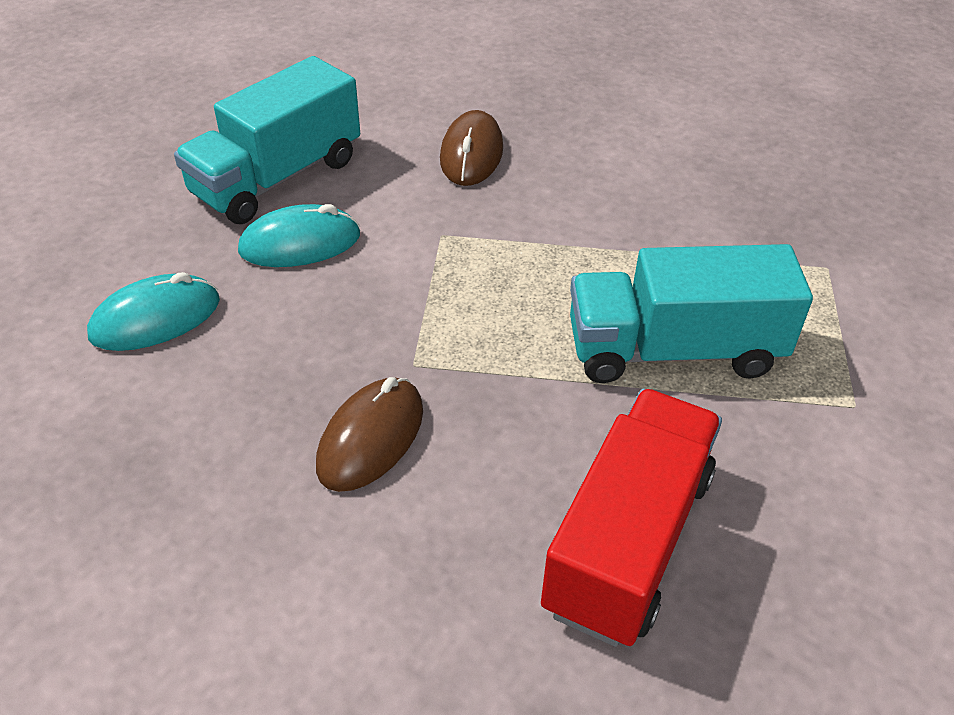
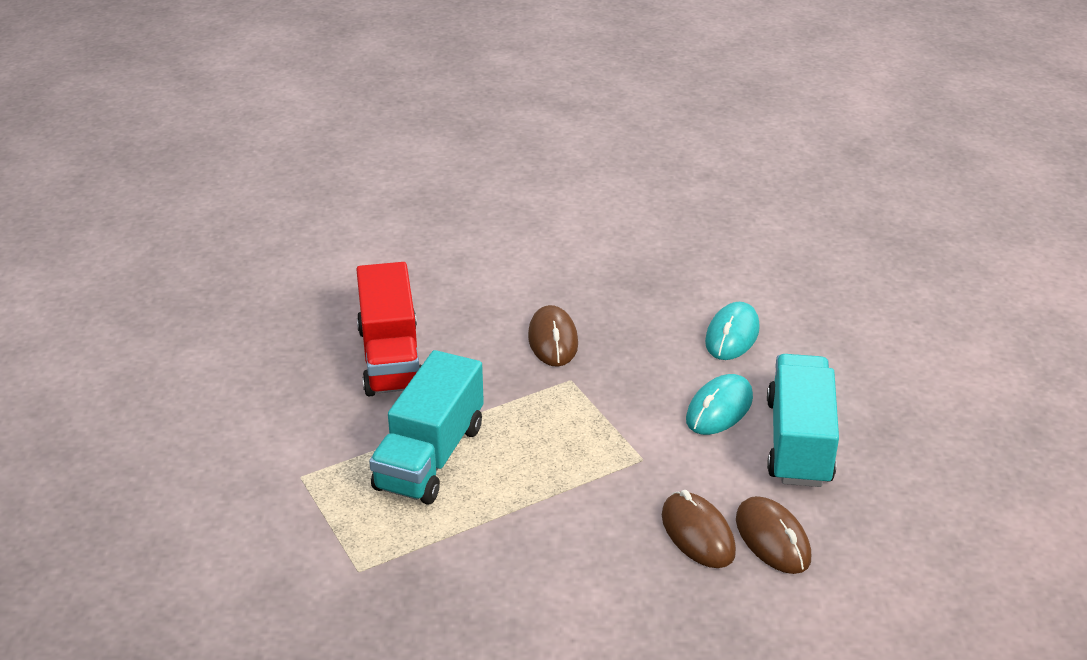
camera: 145 degrees right, 10 degrees down
(415, 124) = (772, 539): none -> brown mouse
(673, 350) = (430, 457): turquoise truck -> turquoise truck turned 150 degrees clockwise

